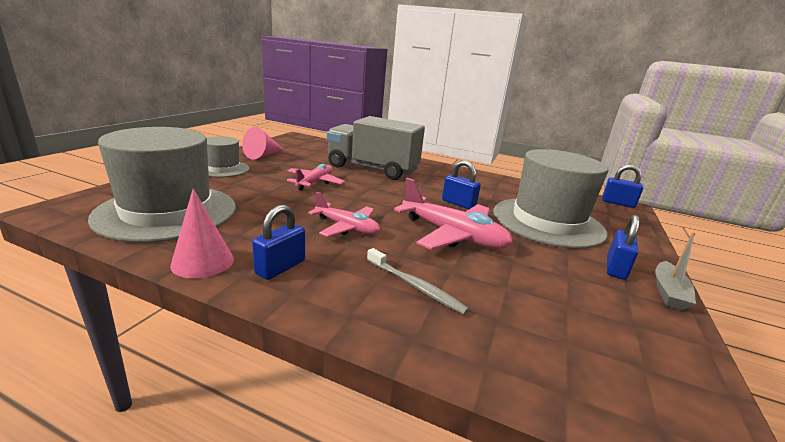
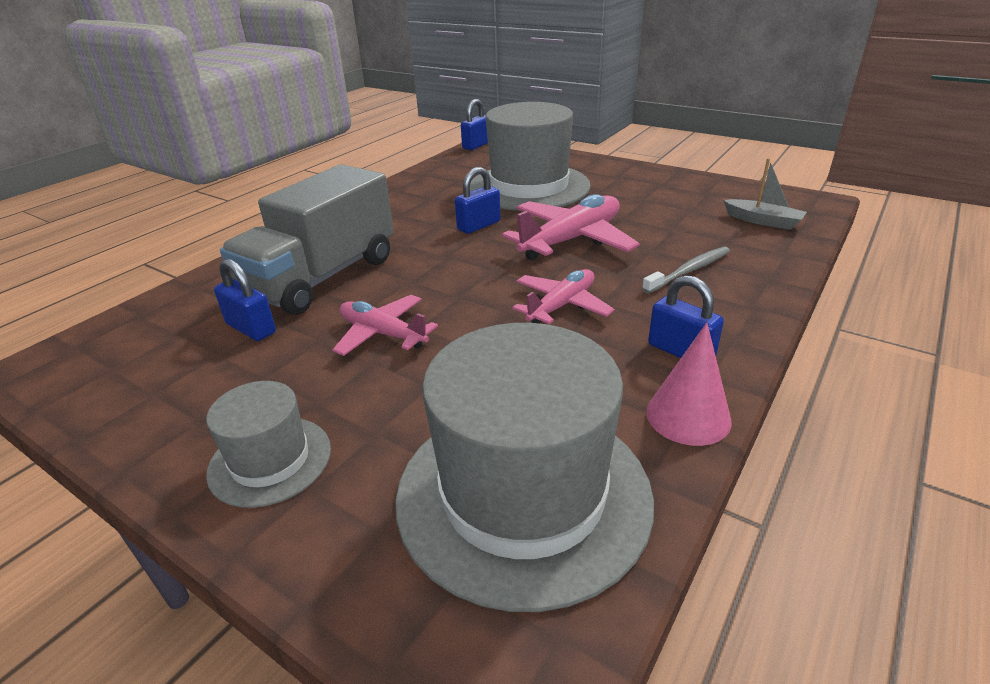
camera: 75 degrees left, 10 degrees up
(263, 155) = (182, 409): pink cone -> none
(615, 268) = (623, 179): blue padlock -> blue padlock (251, 328)
(668, 292) = (656, 171): grey boat -> grey boat (763, 221)

